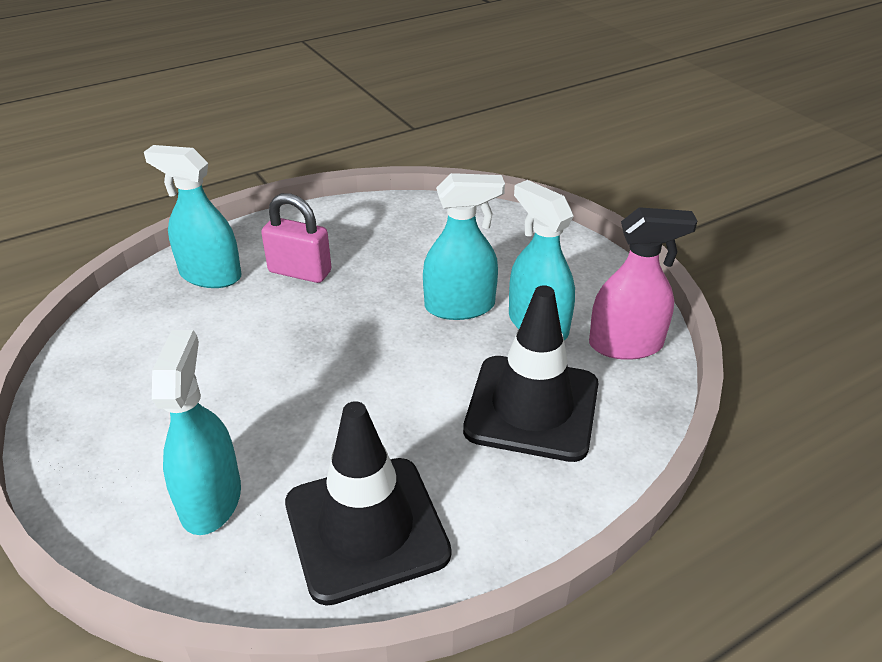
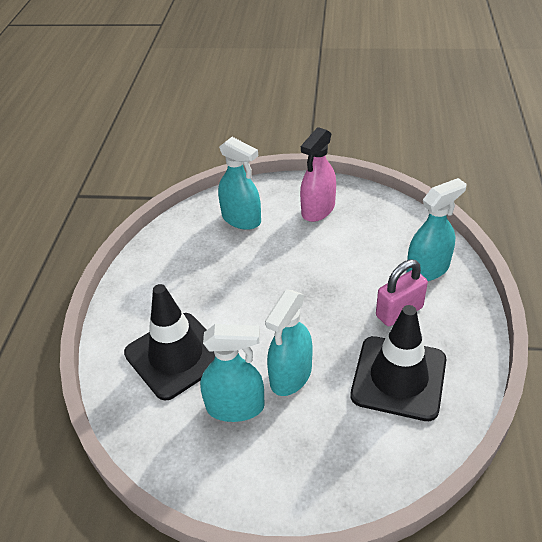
camera: 130 degrees right, 5 degrees up
(366, 528) = (176, 257): black traffic cone -> black traffic cone (398, 378)
(626, 345) = (171, 443): pink spray bottle -> pink spray bottle (318, 210)

